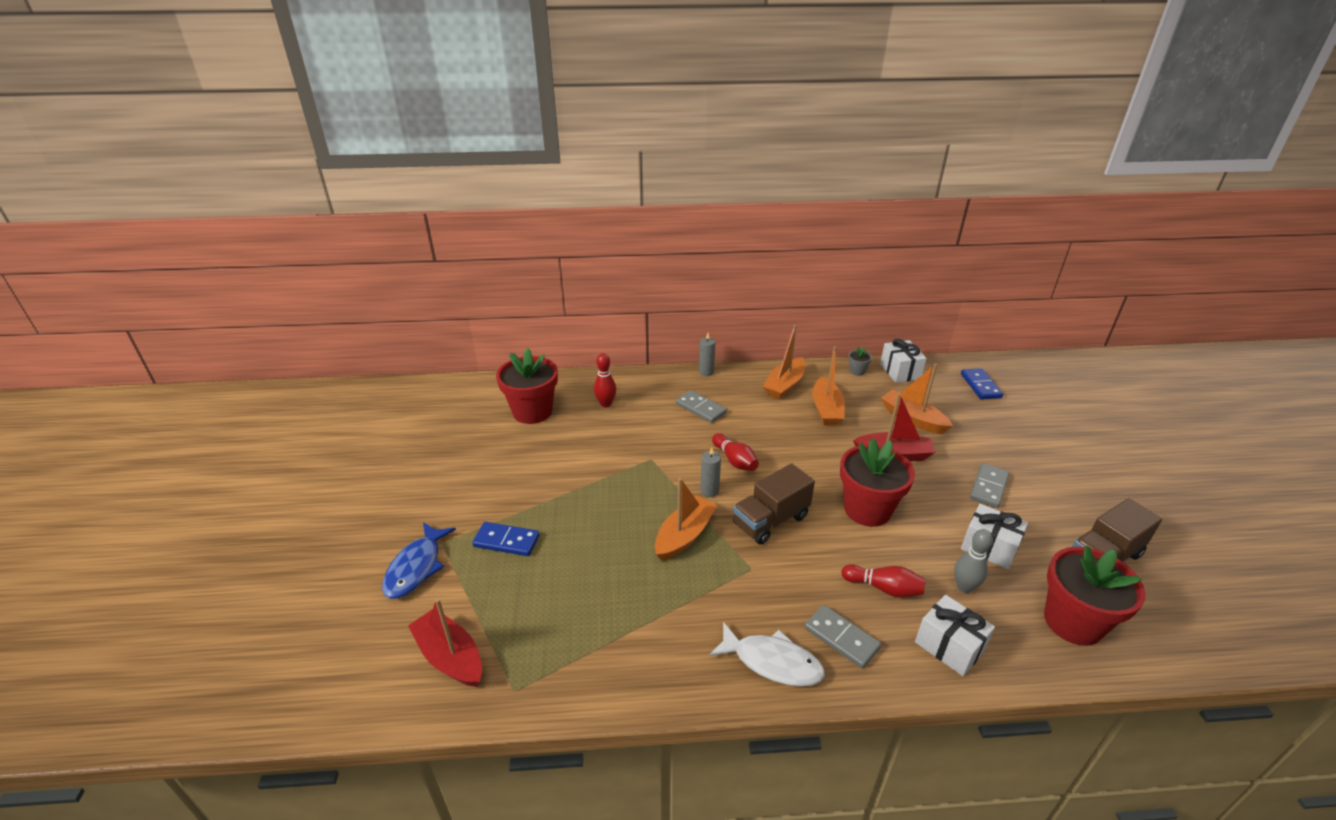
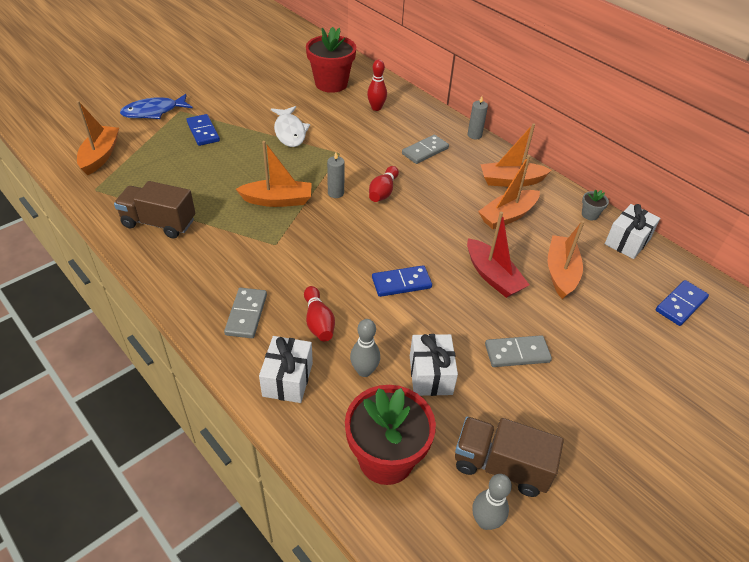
camera: 50 degrees right, 10 degrees up
(450, 657) = (100, 156): red boat -> orange boat
(701, 408) = (425, 151): grey domino -> grey domino turned 45 degrees clockwise
(771, 520) = (334, 235): brown truck -> brown truck (159, 223)
(772, 662) = (196, 287): white fish -> white fish (290, 132)
(867, 509) = (401, 283): red flower pot -> blue domino
(1156, 594) = (485, 521): none -> grey bowling pin

